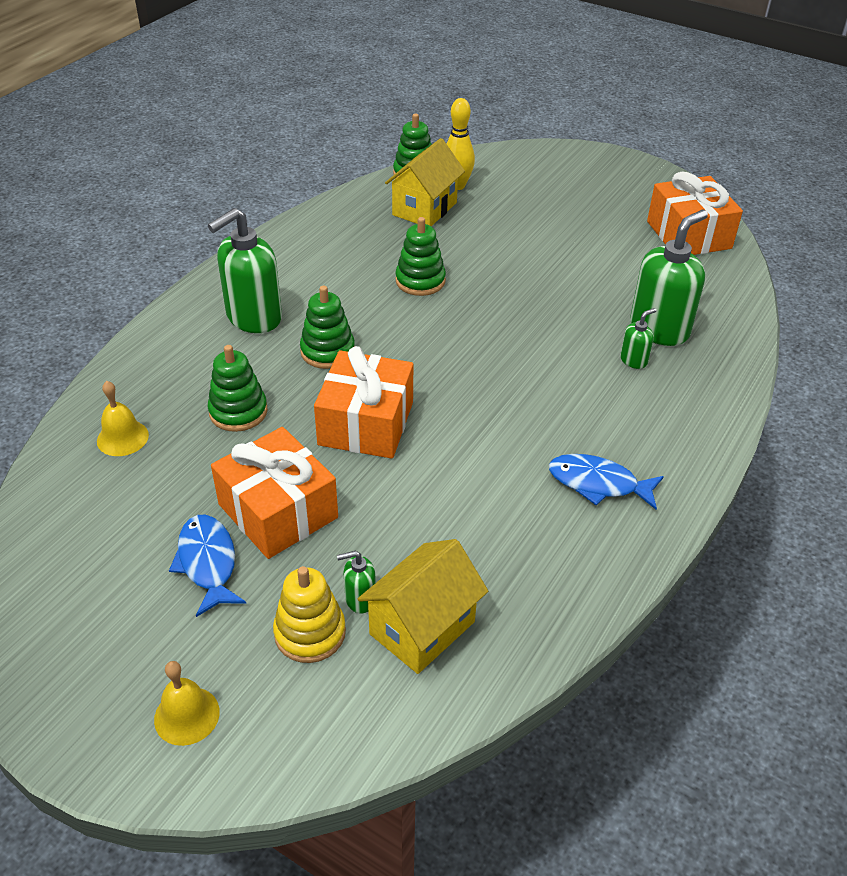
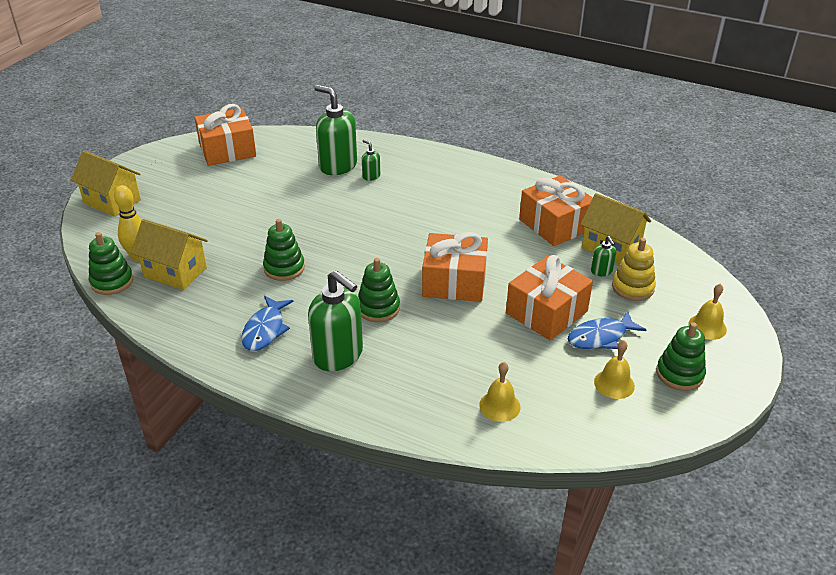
camera: 95 degrees left, 5 degrees down
(112, 557) = (614, 384): none -> yellow bell
(238, 411) = (456, 346): green stacking toy -> green stacking toy (679, 374)
(496, 561) = (555, 224): none -> orange gift
(563, 163) = (112, 201): none -> yellow house
(598, 484) = (484, 191): blue fish -> blue fish (265, 330)

